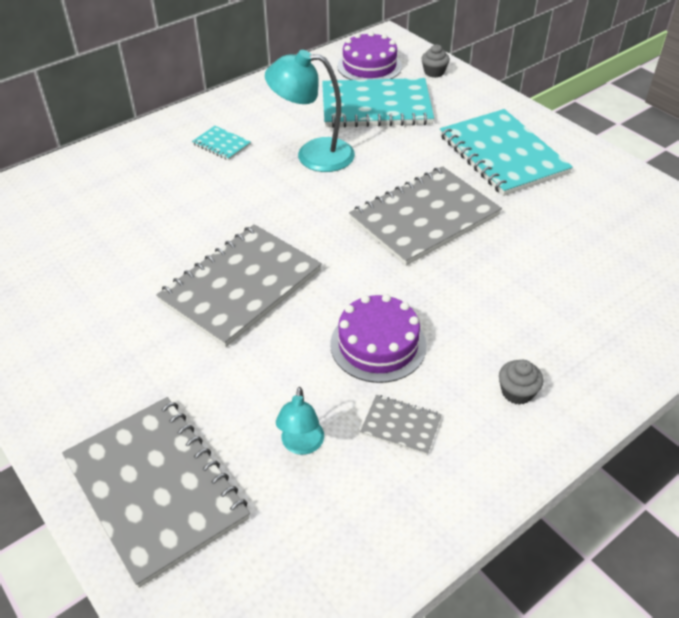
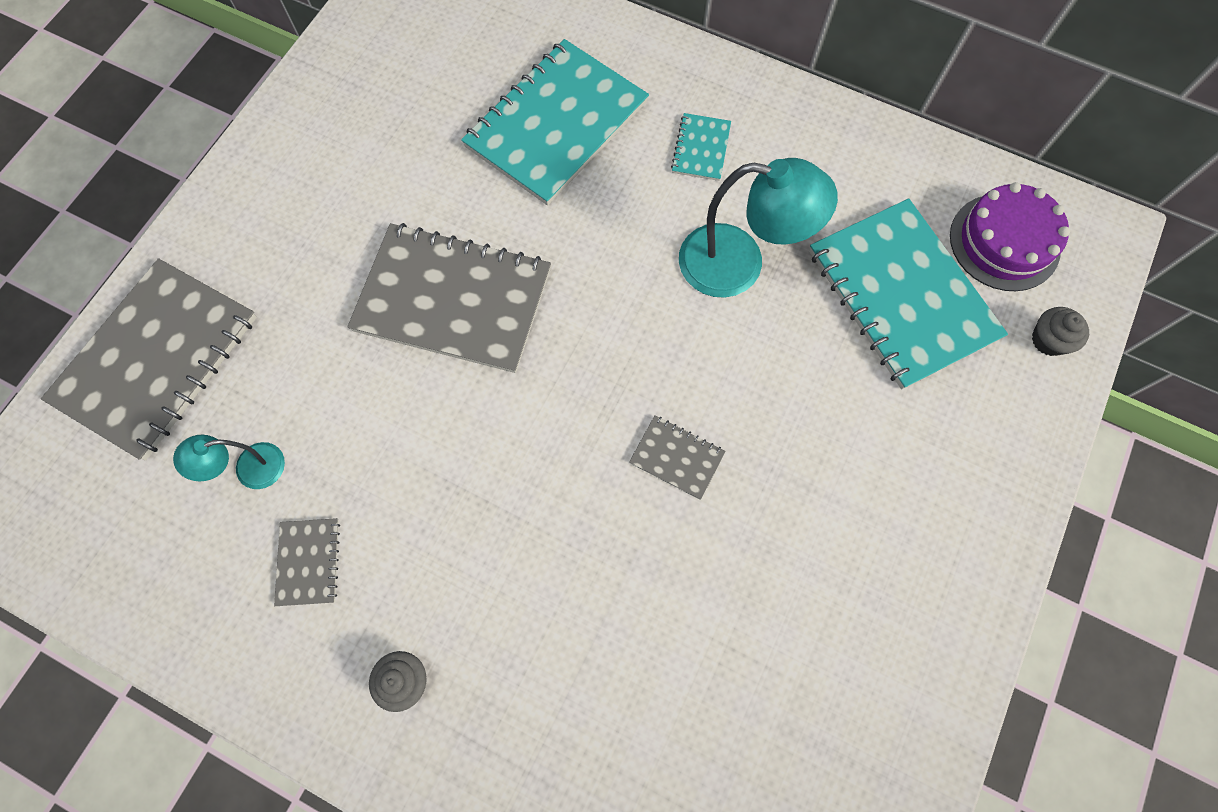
camera: 65 degrees right, 25 degrees up
(313, 155) = (739, 264): turquoise lamp -> turquoise lamp turned 120 degrees clockwise
(378, 344) = (420, 490): purple cake -> none
(424, 218) = (676, 458): grey notebook -> grey notebook, size x0.43
(502, 154) = (882, 516): turquoise notebook -> turquoise notebook (556, 125)

